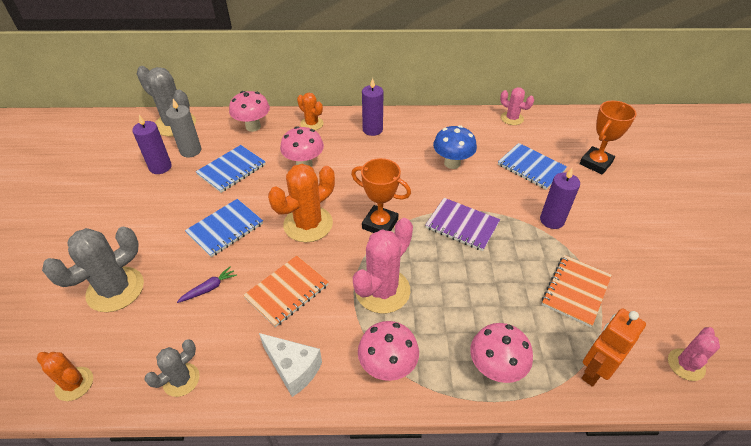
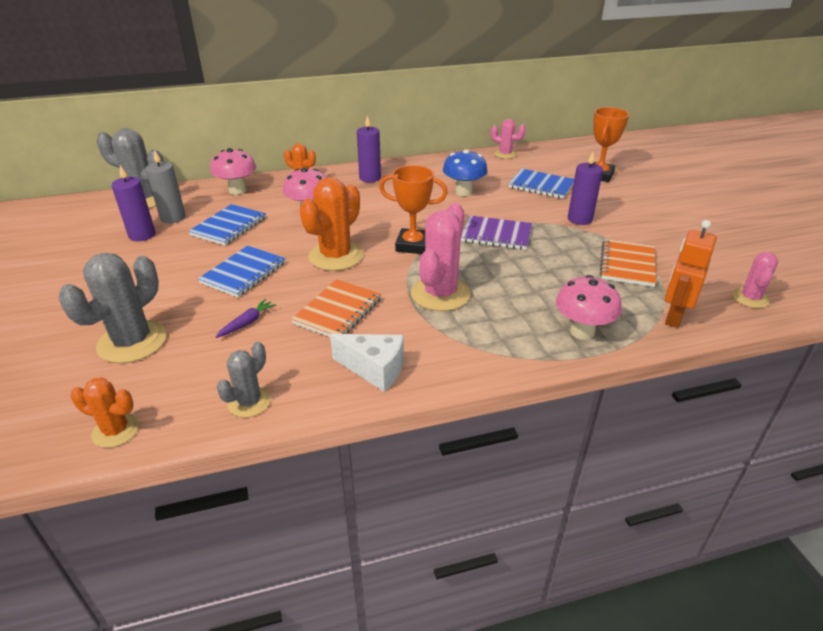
camera: 15 degrees left, 10 degrees down
(387, 367) = (474, 349): pink mushroom -> none

